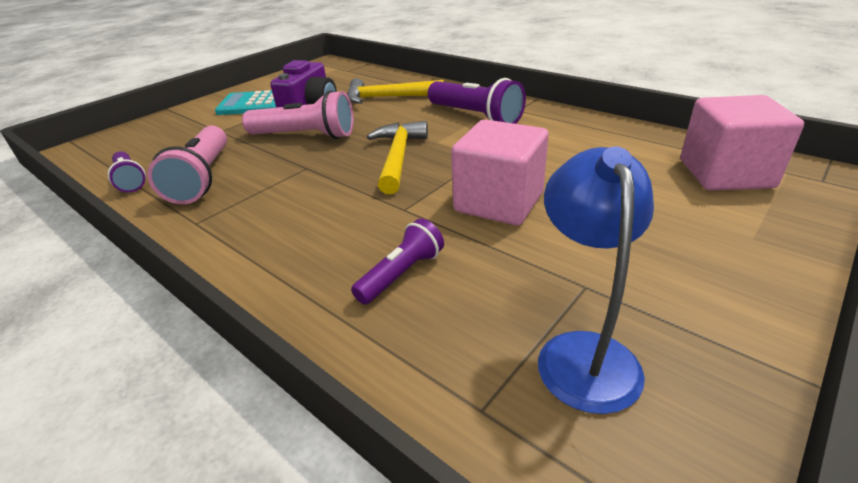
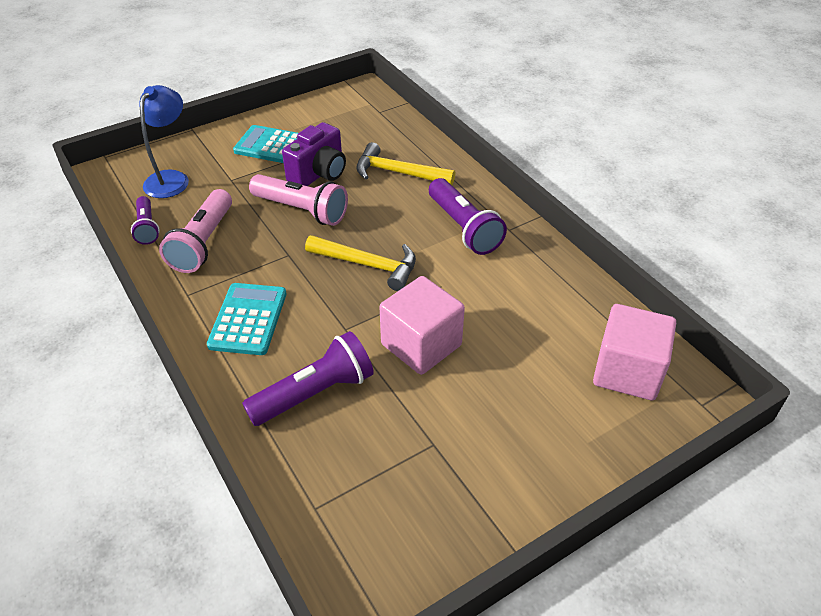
camera: 15 degrees right, 10 degrees up
(282, 227) = (248, 319): none -> turquoise calculator
(398, 157) = (368, 265): yellow hammer -> yellow hammer turned 90 degrees clockwise
(401, 274) = (315, 393): purple flashlight -> purple flashlight, size x1.66
(583, 352) = (397, 492): blue lamp -> blue lamp (171, 178)

